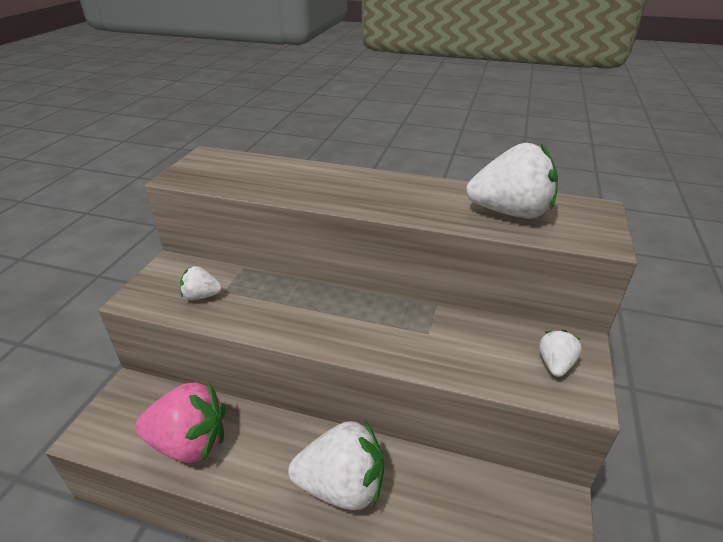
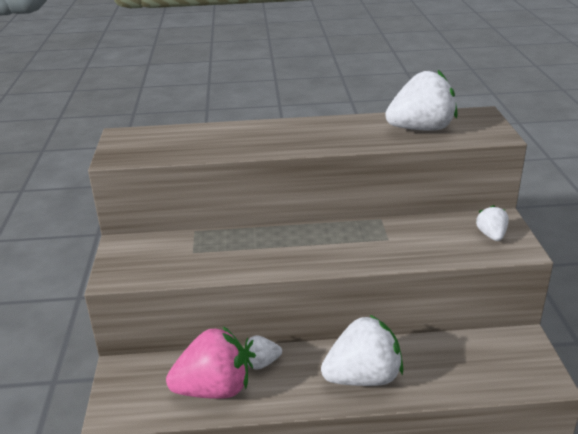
camera: 20 degrees left, 5 degrees down
(201, 296) = (176, 260): white strawberry -> white strawberry (262, 363)

